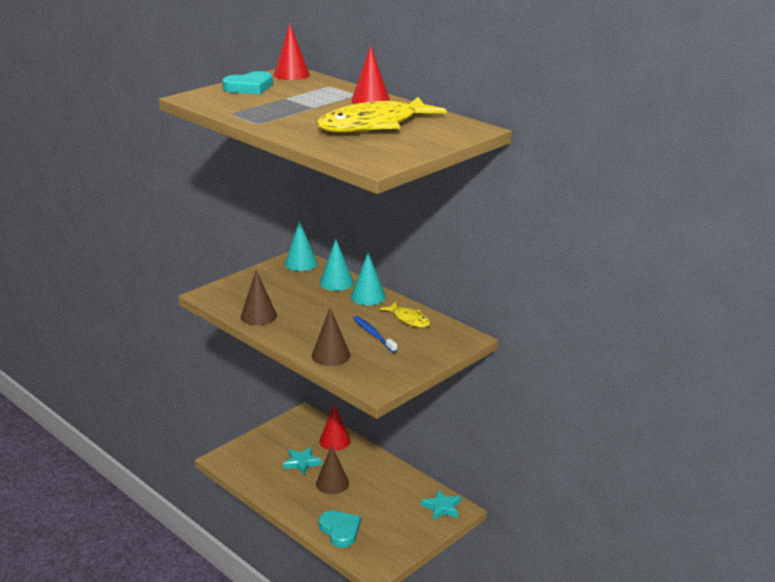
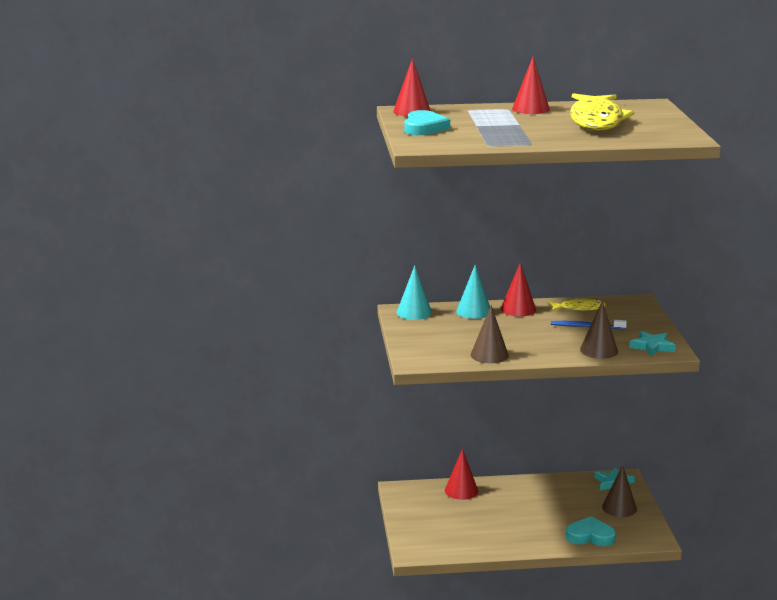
camera: 50 degrees left, 5 degrees down
(302, 463) = (472, 517): turquoise star -> turquoise star (652, 346)
(332, 483) = (521, 515): brown cone -> brown cone (619, 508)
(368, 296) = (518, 309): turquoise cone -> red cone

